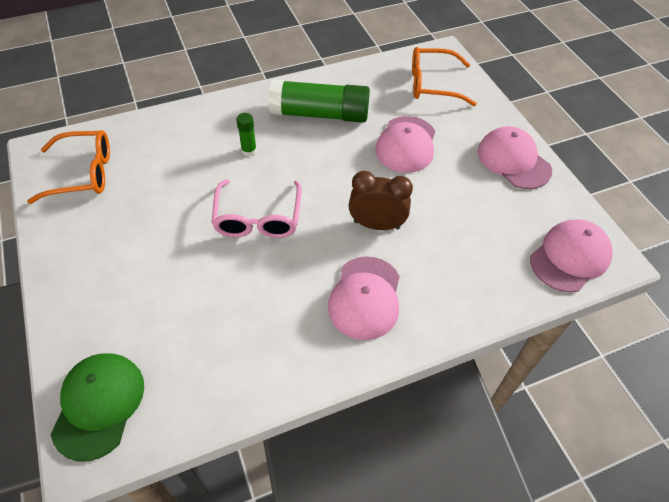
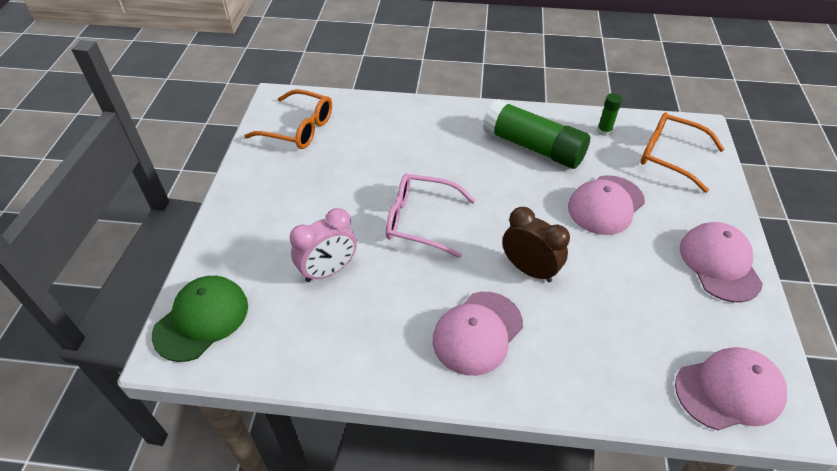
camera: 30 degrees right, 5 degrees down
(200, 301) = (328, 271): none -> pink clock
(249, 151) = (447, 157): green glue stick -> green glue stick (604, 131)
(258, 219) = (419, 220): pink glasses -> pink glasses turned 75 degrees clockwise

